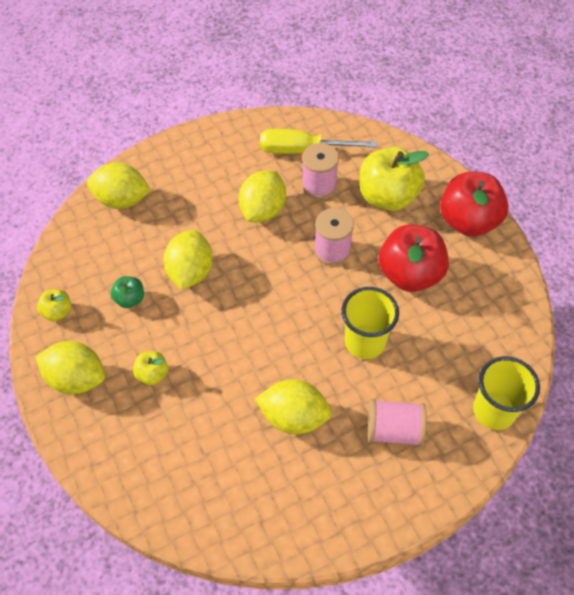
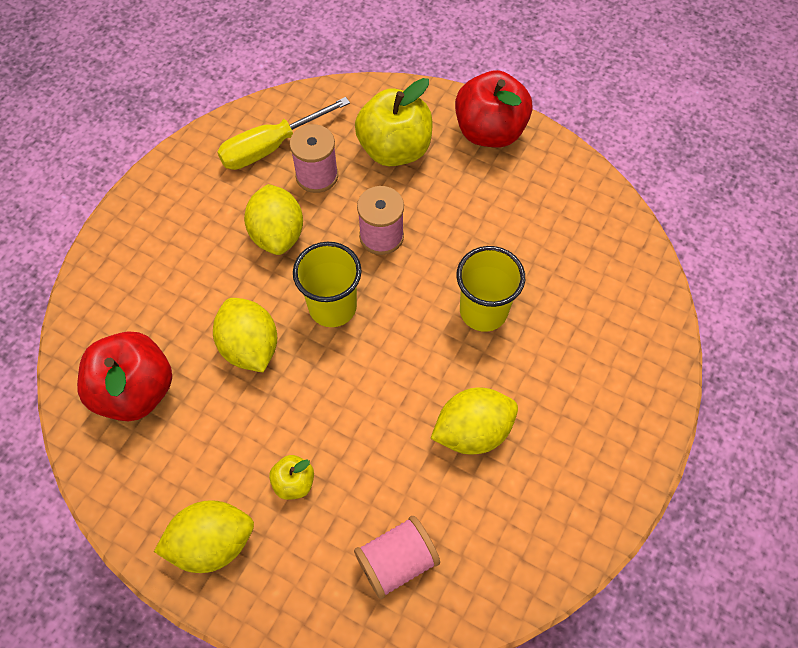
camera: 35 degrees left, 5 degrees up
(58, 312) = (132, 483): yellow apple -> none
(122, 200) = (109, 312): yellow lemon -> none
(130, 299) = (205, 417): green apple -> none
(394, 430) = (575, 381): pink spool -> pink spool (397, 561)
(410, 274) = (474, 216): red apple -> red apple (136, 390)
(494, 411) = (647, 304): yellow cup -> yellow cup (332, 307)

